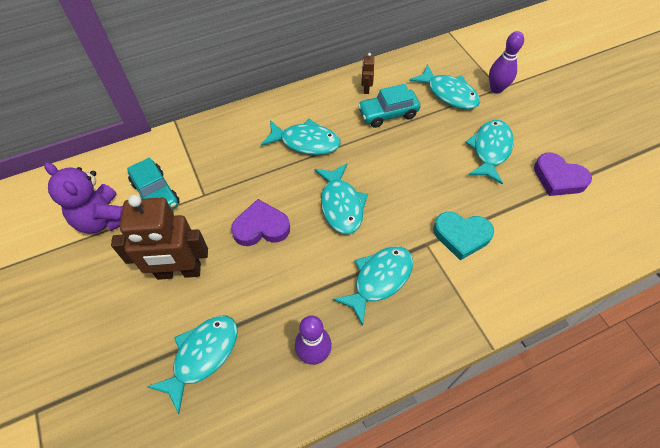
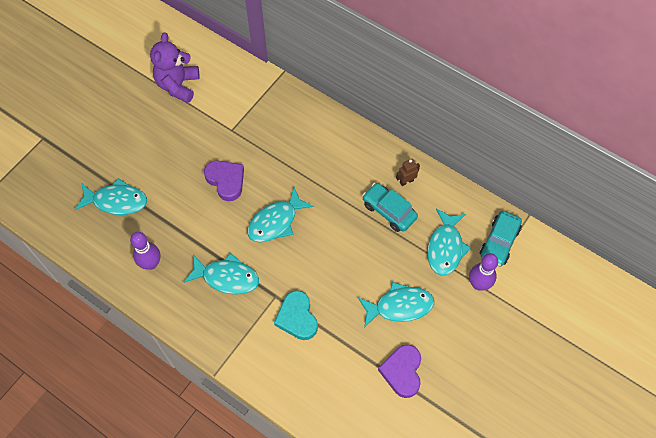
camera: 60 degrees right, 5 degrees up
(156, 193) = (215, 101): turquoise car -> turquoise car (499, 242)
(179, 271) = (164, 153): brown robot -> none
(306, 142) = (320, 167): turquoise fish -> none

